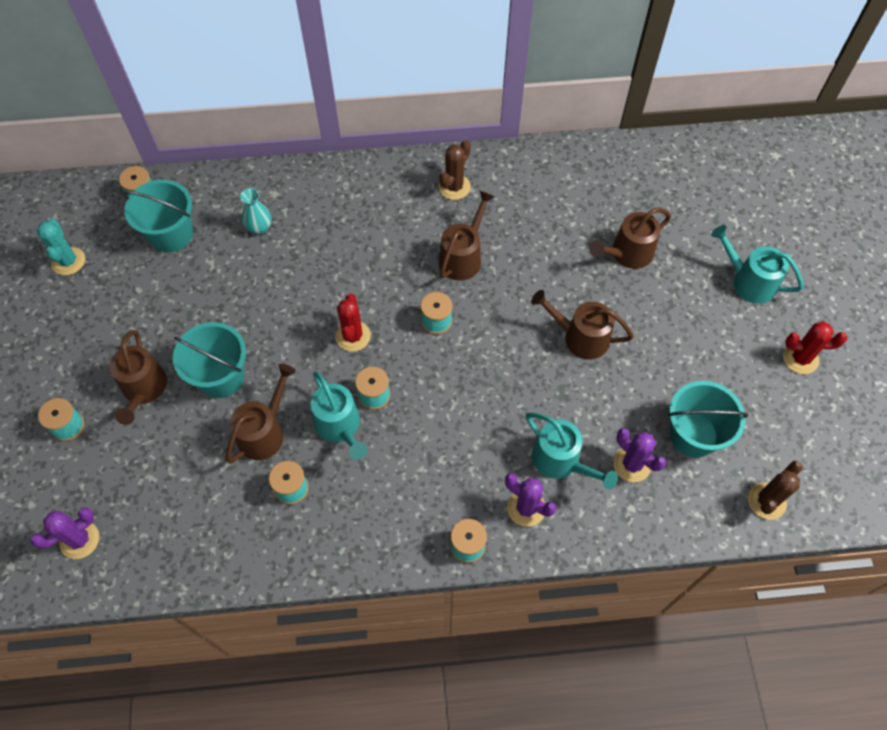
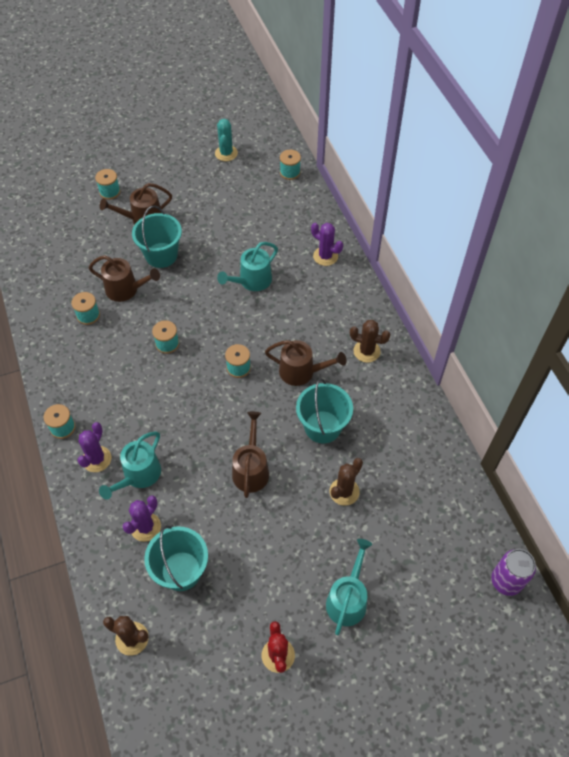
camera: 75 degrees right, 5 degrees down
(68, 261) = (226, 153): turquoise cactus -> turquoise cactus turned 60 degrees counterclockwise
(79, 540) = (37, 221): purple cactus -> purple cactus (325, 256)
(171, 234) = (264, 196): turquoise bucket -> turquoise bucket (322, 427)
(259, 227) = (285, 241): turquoise vase -> none
(340, 426) = (138, 330): turquoise watering can -> turquoise watering can (252, 281)
(353, 336) = (211, 319): red cactus -> none
(627, 254) = (344, 492): brown watering can -> brown cactus
(748, 147) = (506, 581): none -> purple can

